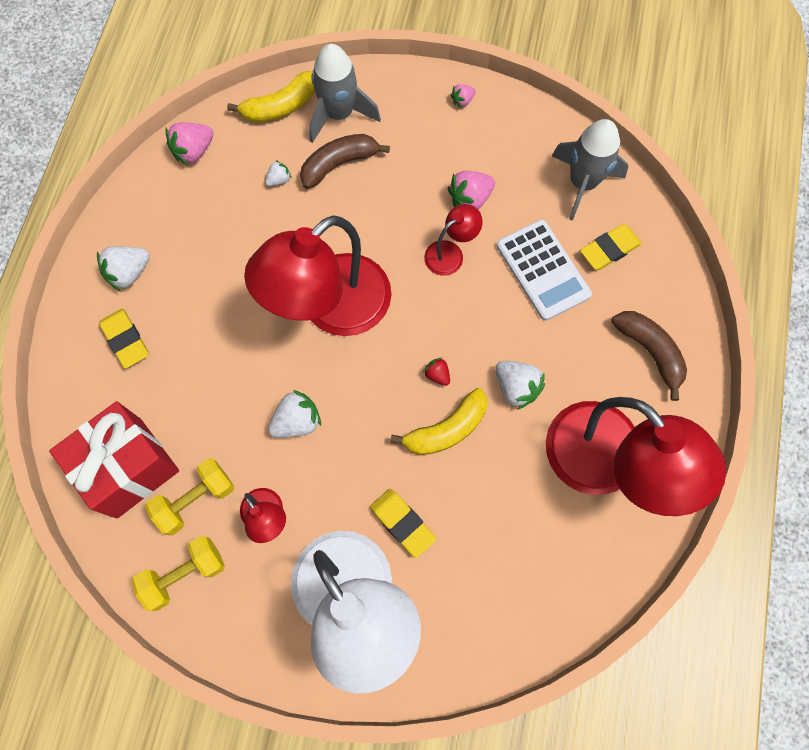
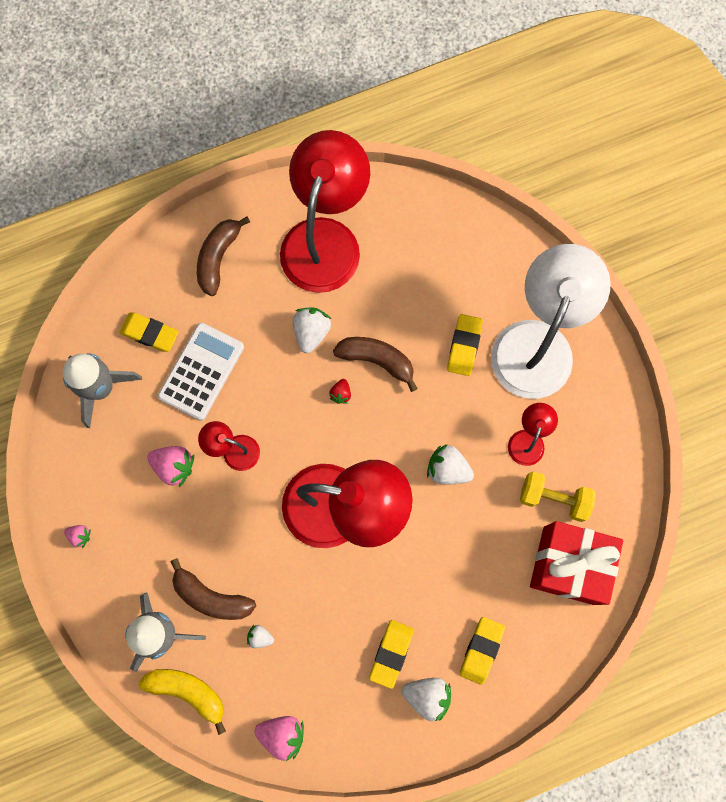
camera: 125 degrees left, 5 degrees up
(184, 268) = (391, 653): none -> yellow eraser
(184, 574) = (605, 466): yellow dumbbell -> none
(447, 429) = (377, 360): yellow banana -> brown banana

